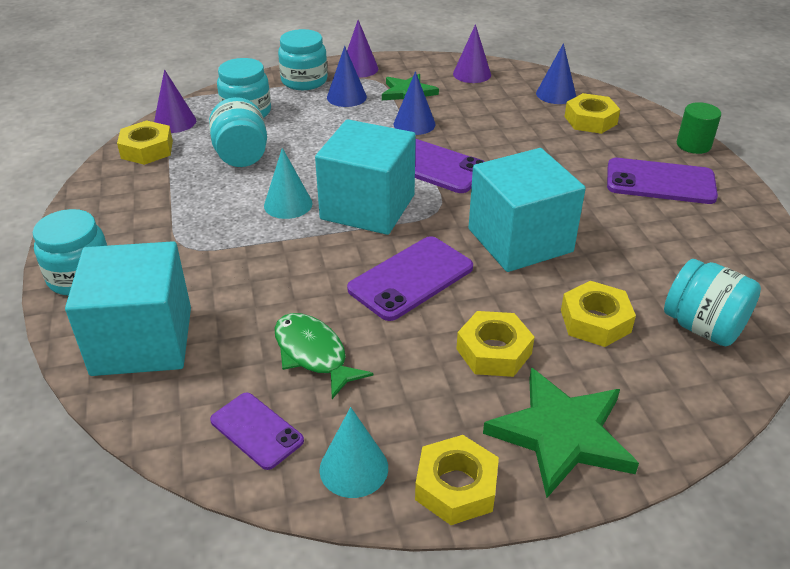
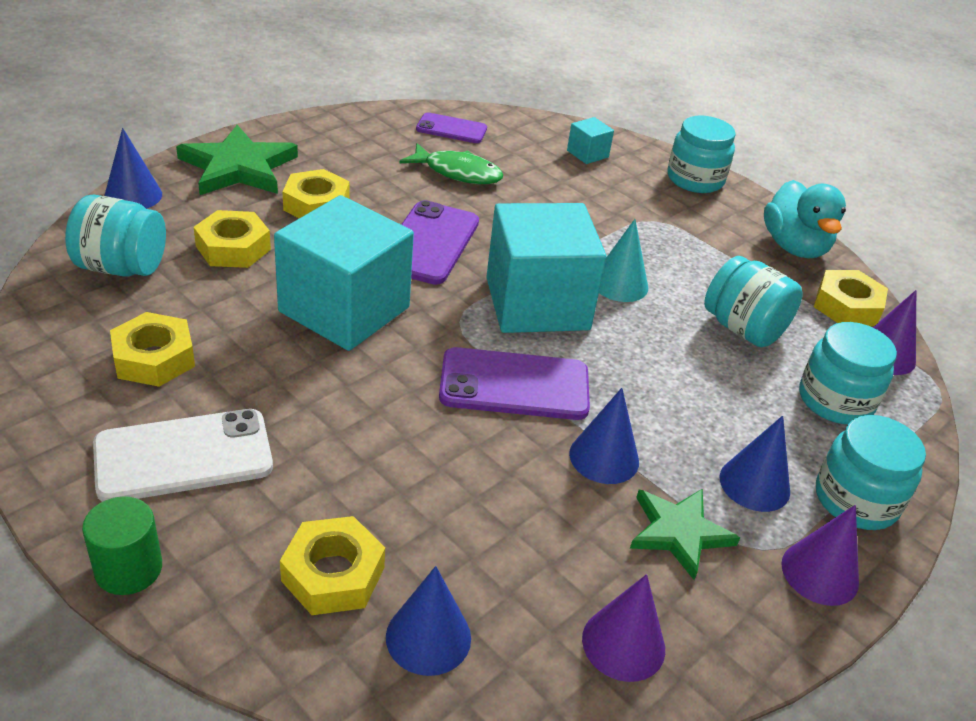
camera: 145 degrees right, 0 degrees up
(106, 194) = (794, 247): none -> turquoise duck
(142, 341) = (587, 154): turquoise cube -> turquoise cube, size x0.42
(354, 468) = (373, 126): turquoise cone -> none
(456, 487) = (301, 130): yellow nut -> yellow nut (154, 358)
(660, 182) = (183, 456): purple phone -> white phone
(693, 420) = (133, 195): none -> blue cone

